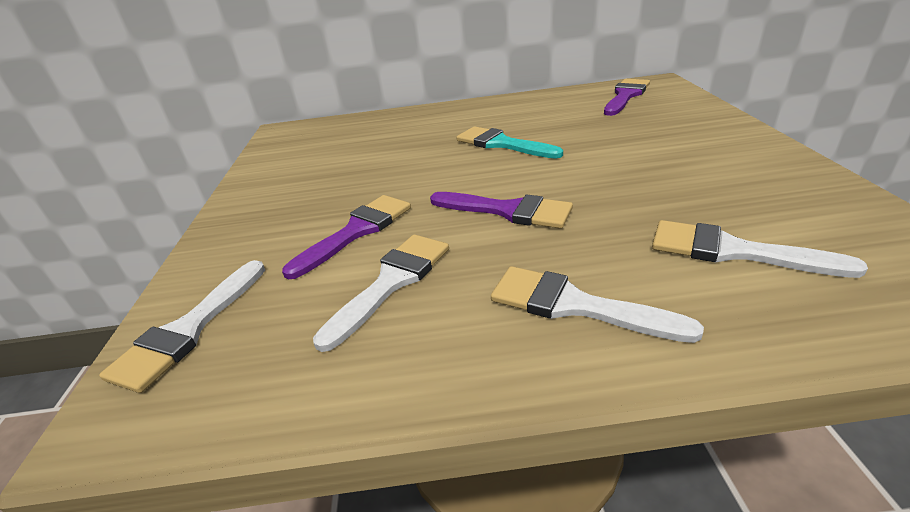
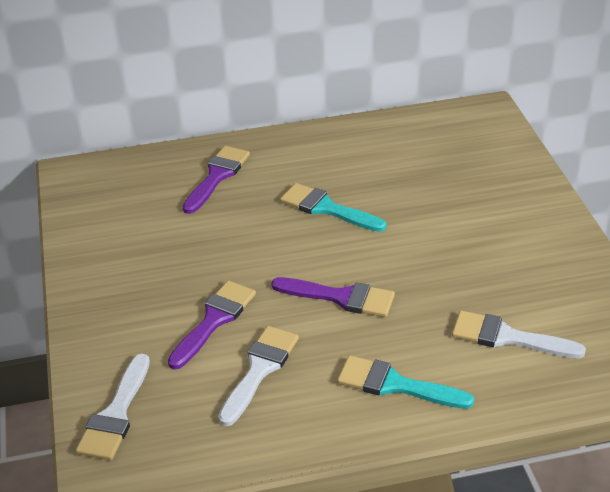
camera: 10 degrees left, 5 degrees up
(574, 305) = (395, 385): white brush -> turquoise brush
(626, 96) = (451, 133): purple brush -> purple brush (217, 176)

